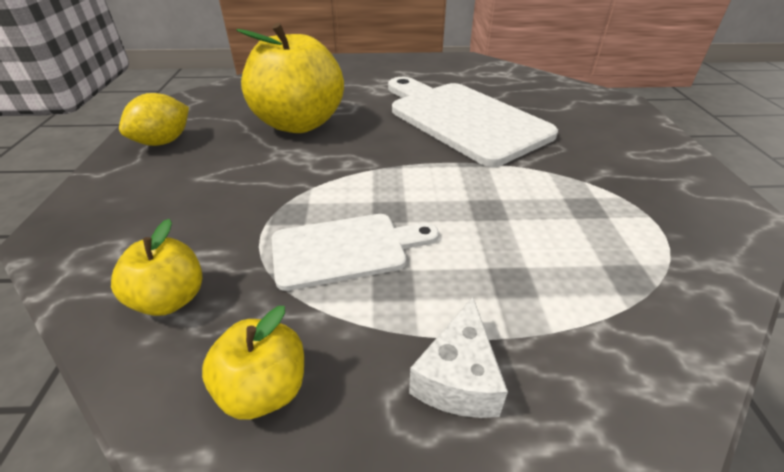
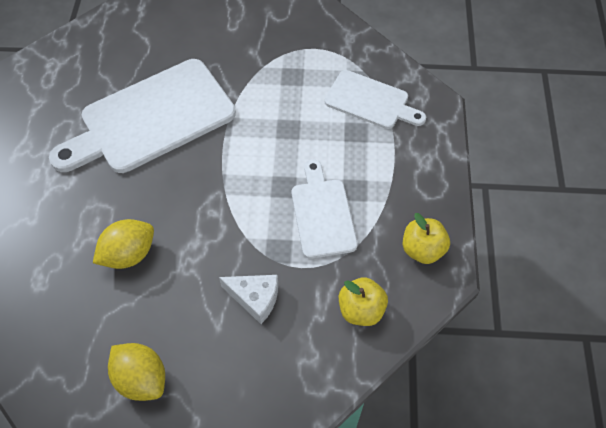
camera: 85 degrees left, 20 degrees up
(299, 124) = (129, 254): yellow apple -> yellow lemon
(458, 377) = (416, 168): white cheese -> white cheese (255, 298)
(590, 298) = (370, 101): none -> white cutting board

